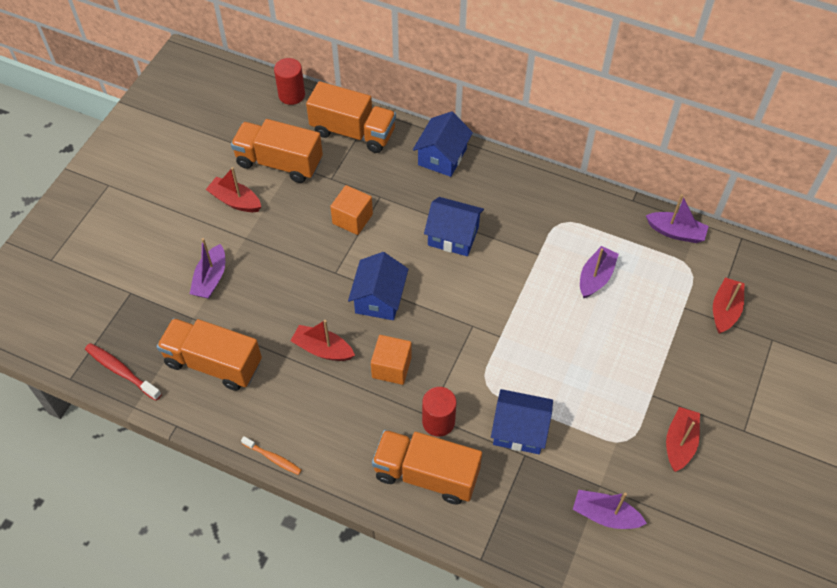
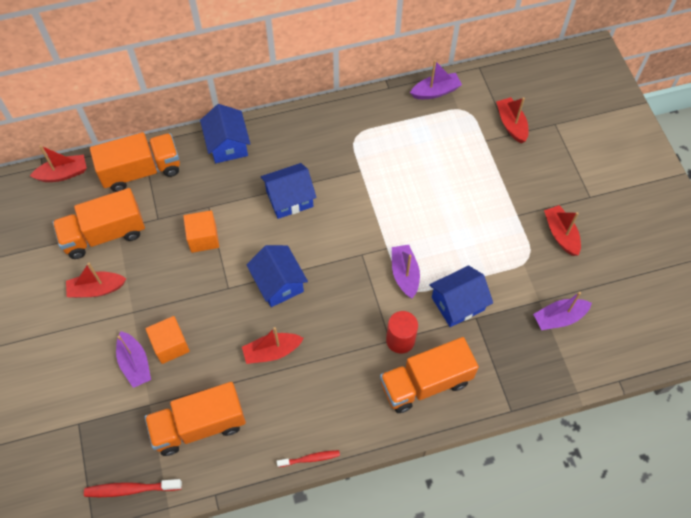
camera: 40 degrees left, 5 degrees up
(273, 458) = (310, 459): orange toothbrush -> red toothbrush
(291, 95) = (63, 174): red cylinder -> red boat
(391, 367) = (333, 326): orange cube -> orange cube (170, 345)
(596, 277) = (412, 160): purple boat -> purple boat (405, 274)

